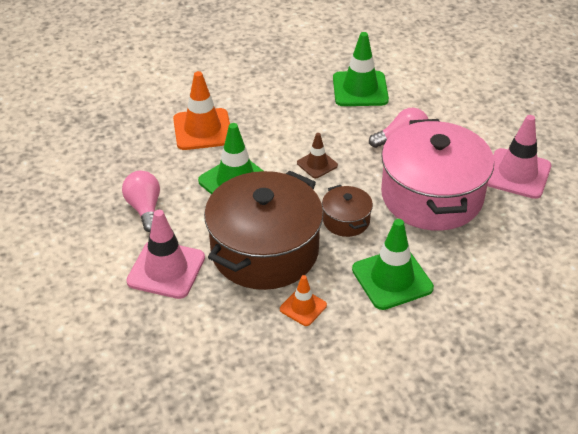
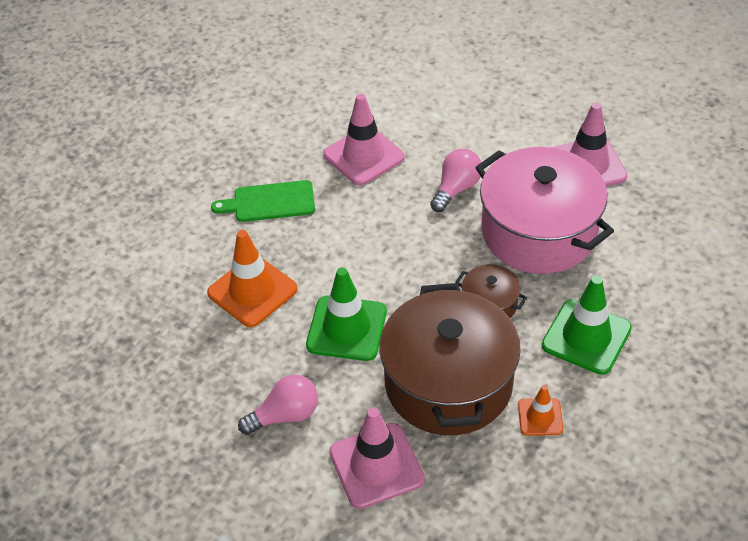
camera: 35 degrees left, 5 degrees up
(144, 209) = (285, 415): pink light bulb -> pink light bulb turned 120 degrees clockwise
(269, 86) = (270, 202): none -> green cutting board
(317, 164) = (404, 261): brown traffic cone -> none
(360, 89) = (364, 156): green traffic cone -> pink traffic cone

